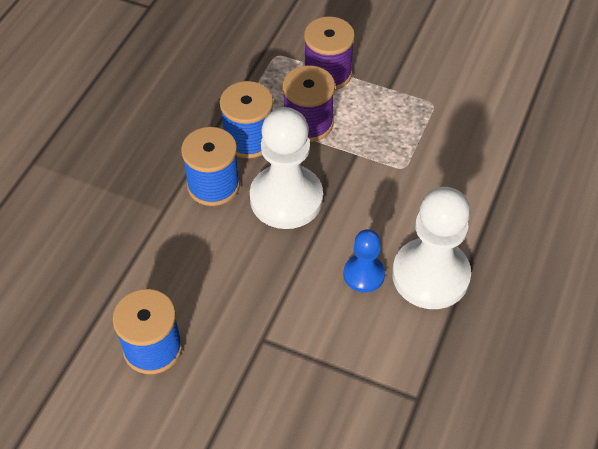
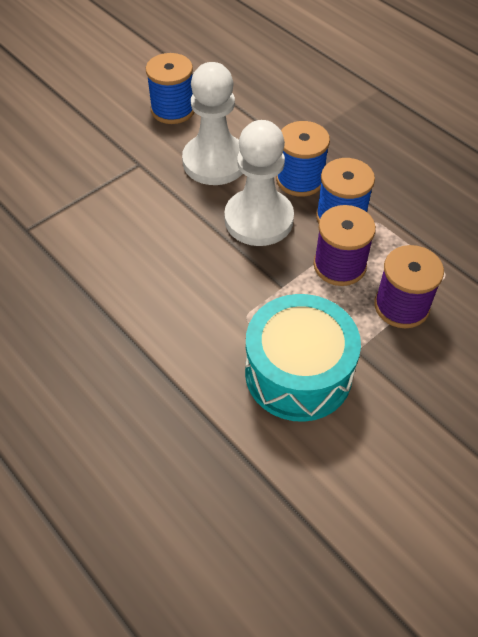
camera: 115 degrees right, 0 degrees up
(364, 274) = (151, 241): blue pawn -> none
(430, 275) = (119, 284): white pawn -> white pawn (215, 162)
(433, 116) = (298, 373): none -> turquoise drum

